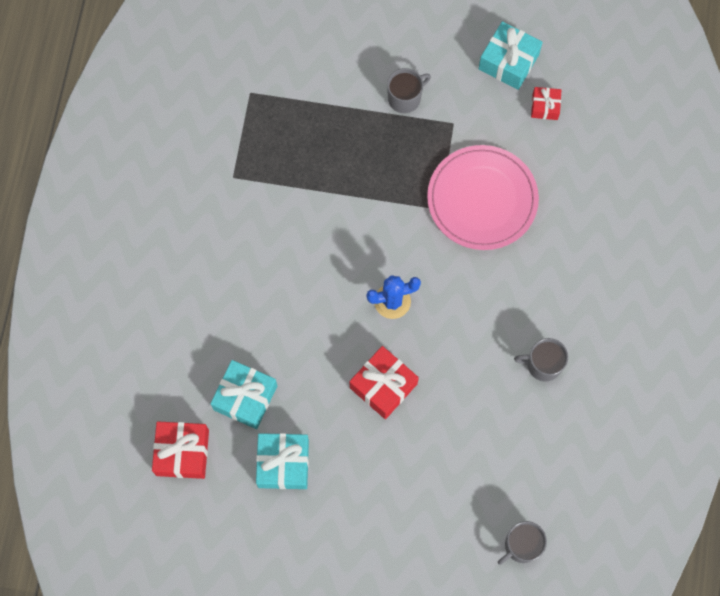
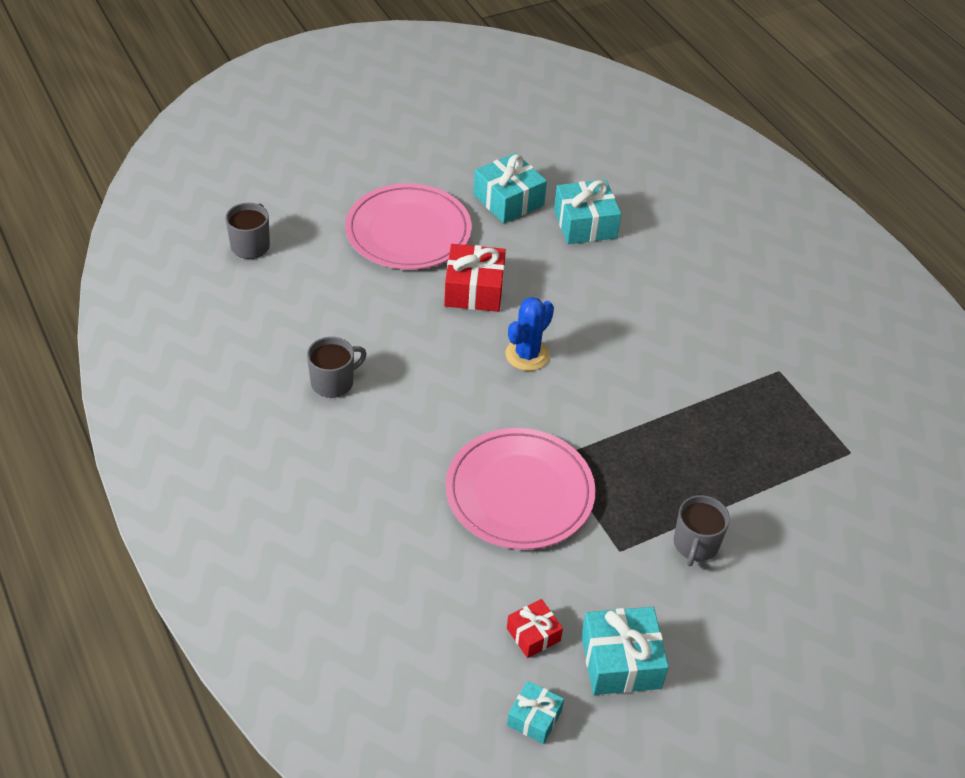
camera: 140 degrees right, 25 degrees down
(182, 452) = (596, 169): red gift -> none
(388, 480) = (408, 231): none -> pink plate
(580, 63) = (534, 718): none -> turquoise gift

